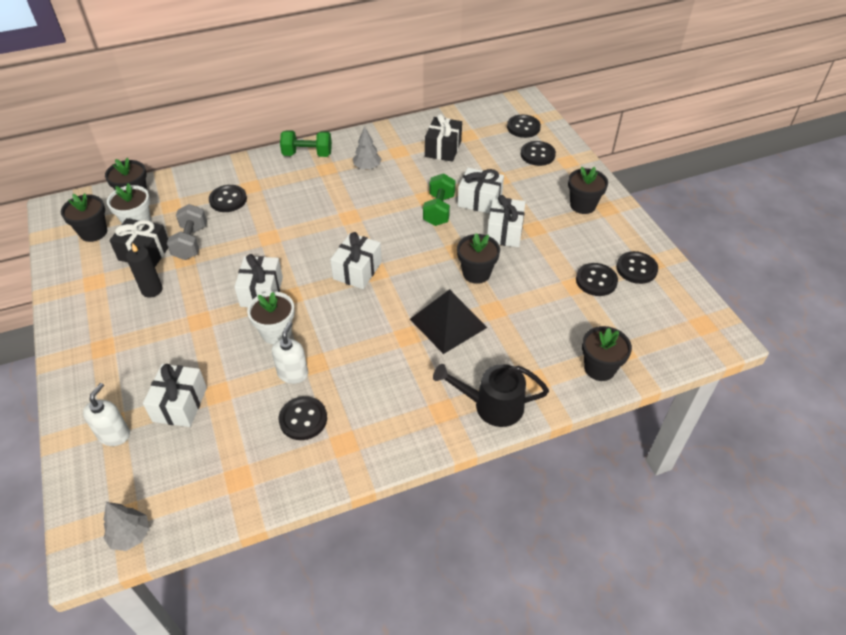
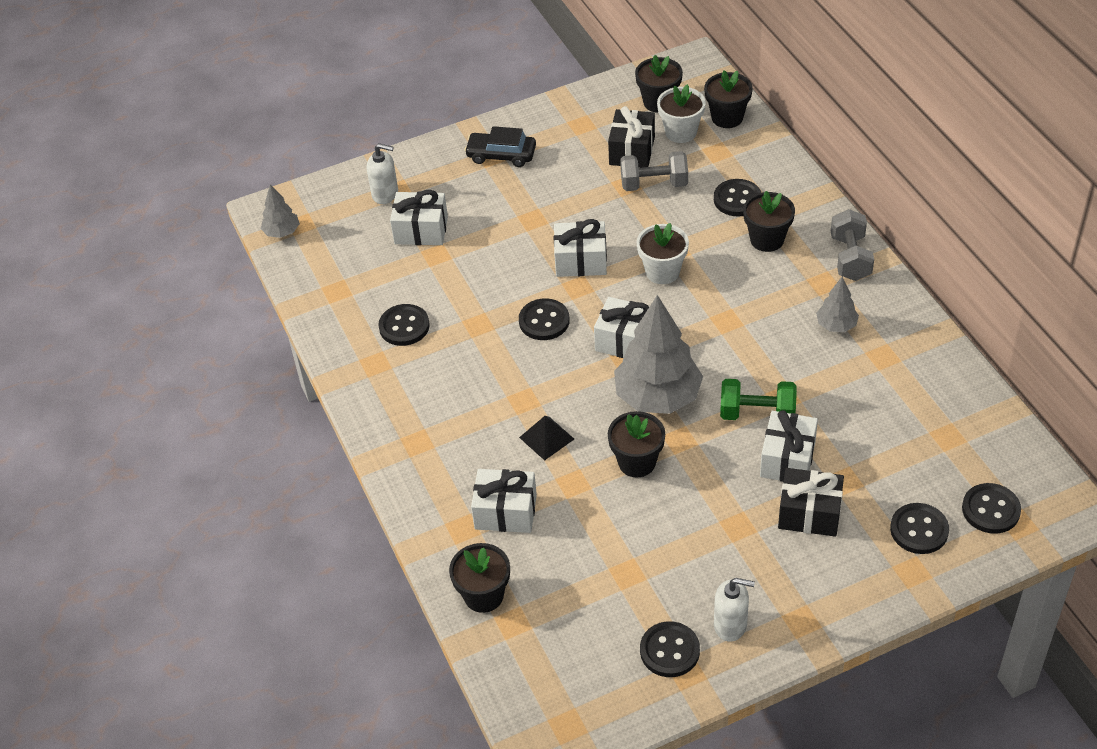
camera: 90 degrees right, 0 degrees up
(104, 339) = (501, 155): none -> black car
(152, 290) = (574, 171): black candle -> none
(276, 332) = (520, 285): white flower pot -> white flower pot (662, 272)
(293, 373) = (463, 308): white soap dispenser -> white soap dispenser (730, 625)
(307, 154) = (850, 258): green dumbbell -> grey dumbbell
(416, 258) = (657, 397): none -> grey tree
(443, 149) = (903, 408): black gift -> black gift (809, 513)
(448, 323) = (546, 438): black pyramid -> black pyramid, size x0.57
(492, 405) = (424, 487): black watering can -> none
(504, 232) = (724, 491): white gift -> white gift (505, 512)
(582, 205) = (802, 588): black flower pot -> black flower pot (767, 239)
(596, 281) = (639, 599): black button -> black button (544, 321)

